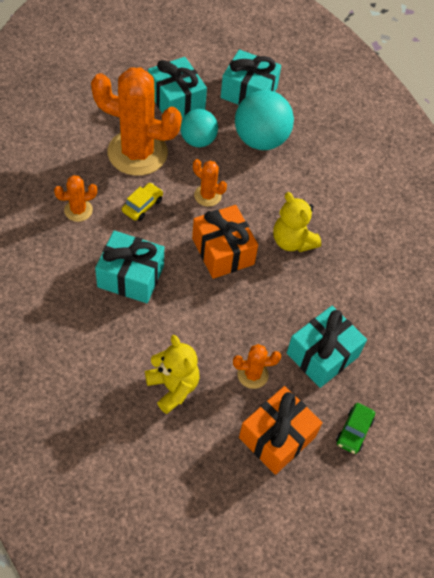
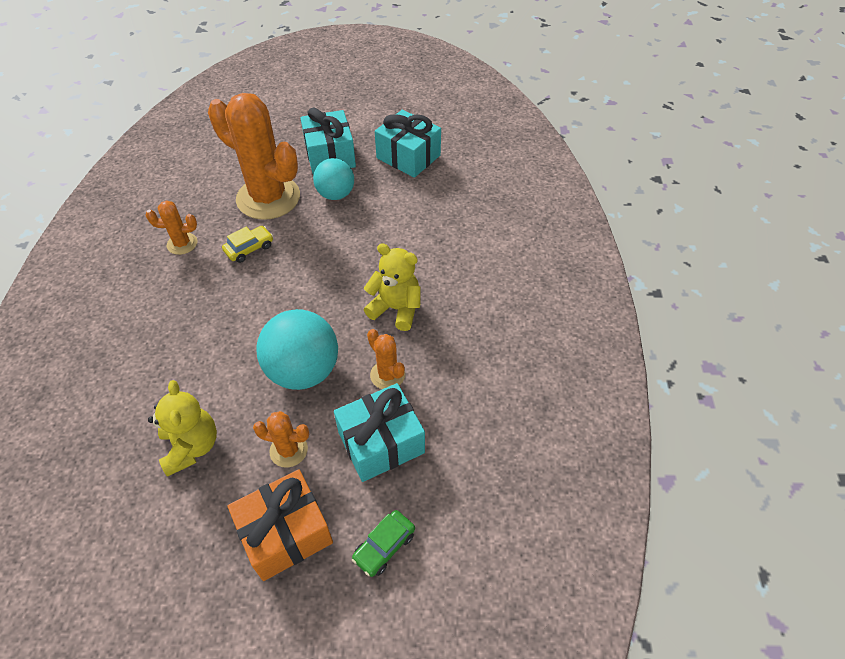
camera: 20 degrees right, 5 degrees down
(131, 276) = (203, 317): turquoise gift -> none
(207, 195) = (322, 248): orange cactus -> orange cactus (387, 375)
(223, 251) = (314, 307): orange gift -> none
(261, 140) = (402, 202): turquoise ball -> turquoise ball (303, 371)
(292, 241) = (396, 309): yellow teddy bear -> yellow teddy bear turned 135 degrees clockwise

